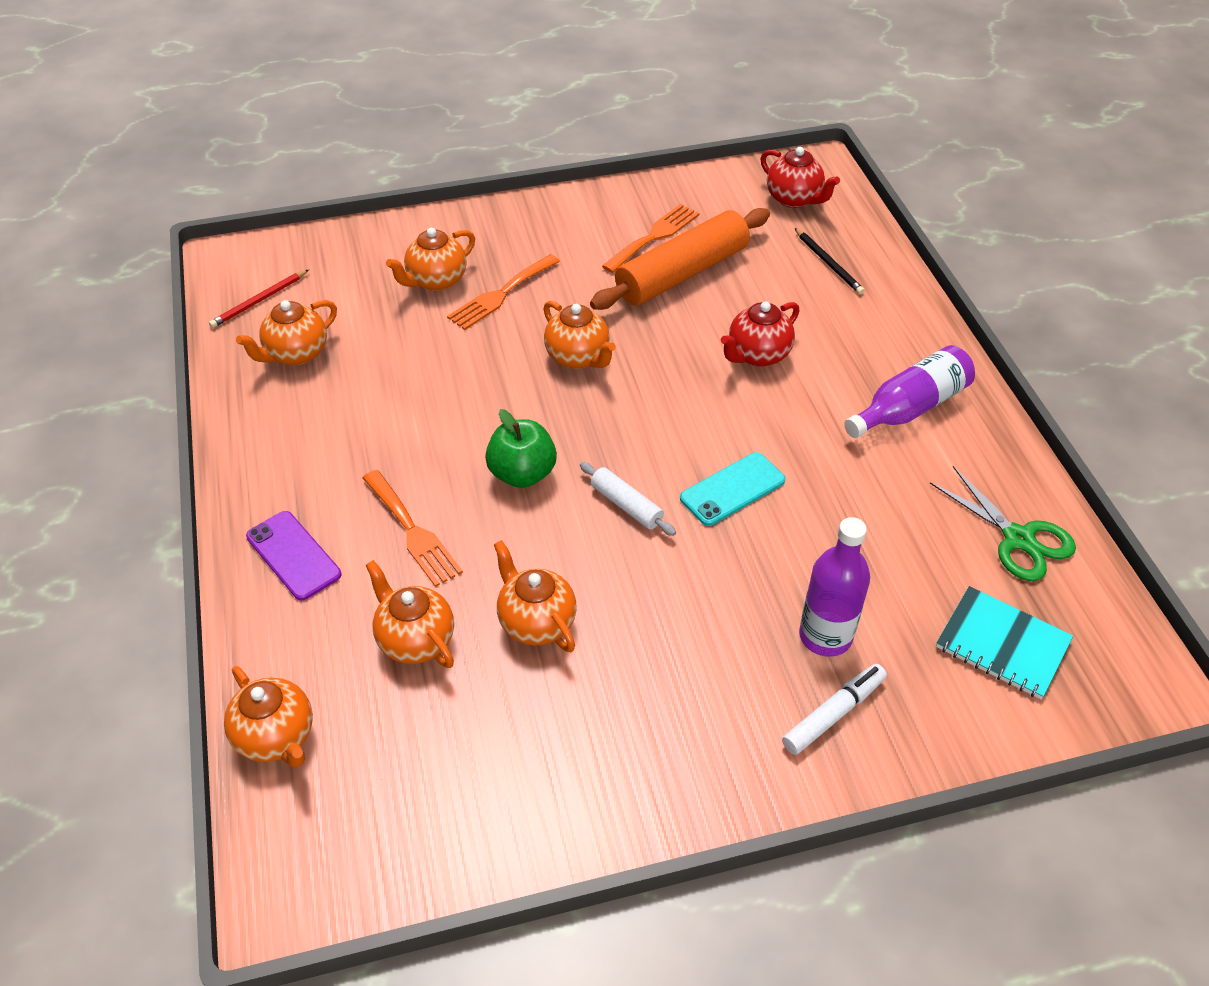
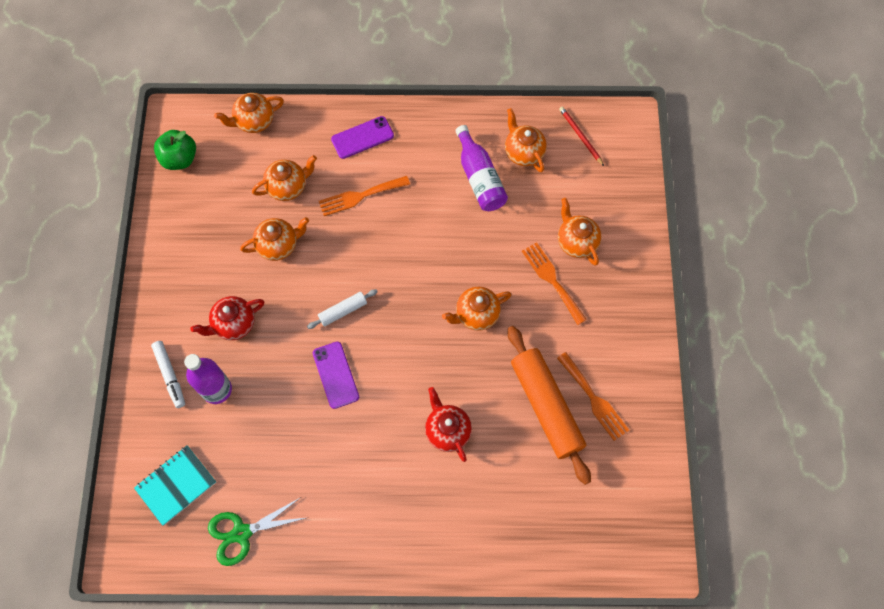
camera: 105 degrees right, 20 degrees up
(522, 473) = (385, 260): green apple -> green apple (180, 159)
(732, 489) = (335, 375): turquoise phone -> purple phone
(794, 199) = (619, 523): red teapot -> red teapot (234, 324)
(828, 263) = (532, 519): black pencil -> none
(909, 407) = (369, 514): purple bottle -> purple bottle (479, 178)

